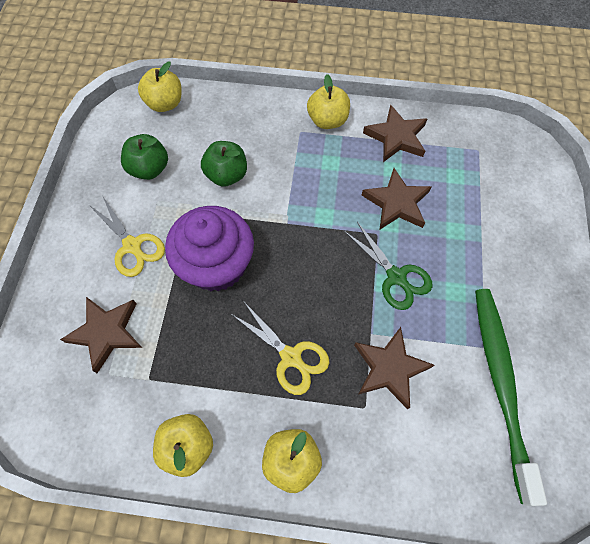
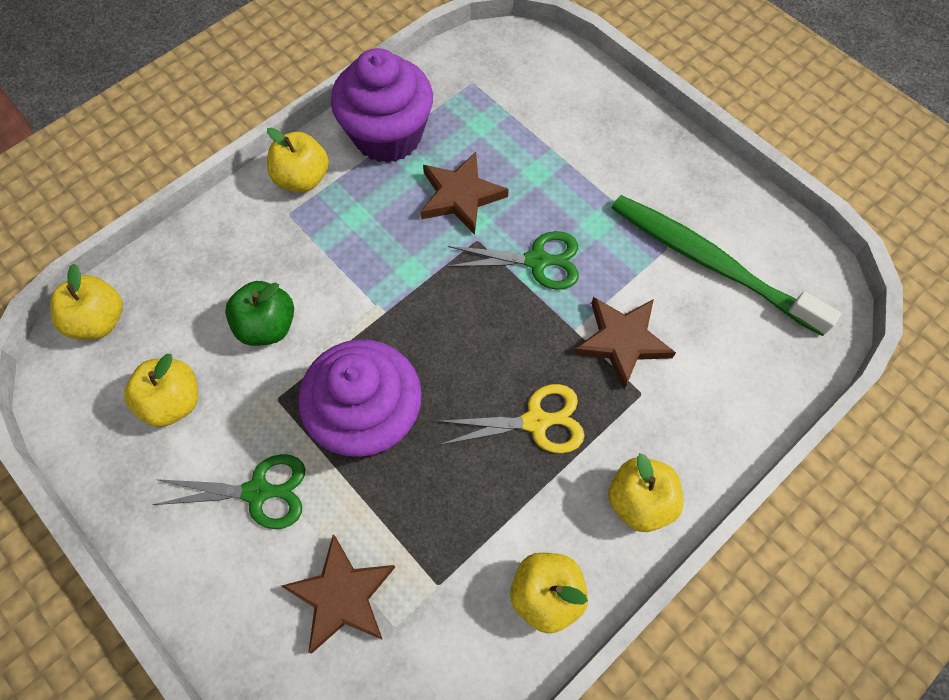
camera: 50 degrees left, 0 degrees up
(133, 246) = (259, 491): yellow scissors -> green scissors
(149, 169) = (173, 402): green apple -> yellow apple
(396, 137) = (388, 135): brown star -> purple cupcake

